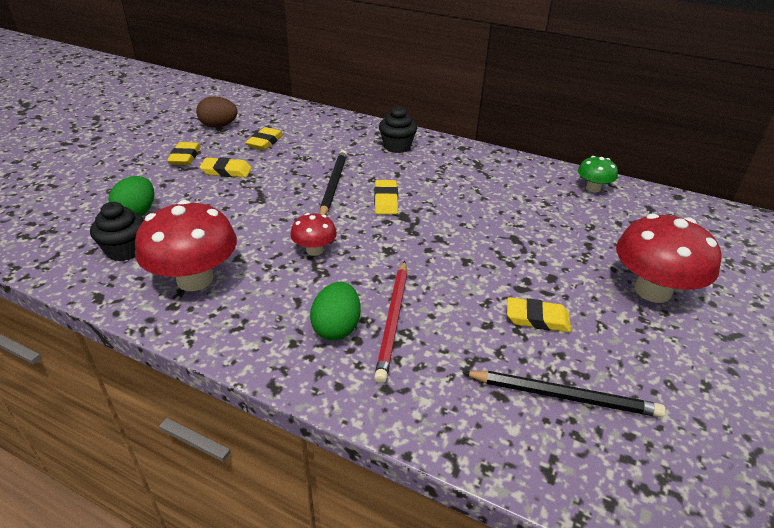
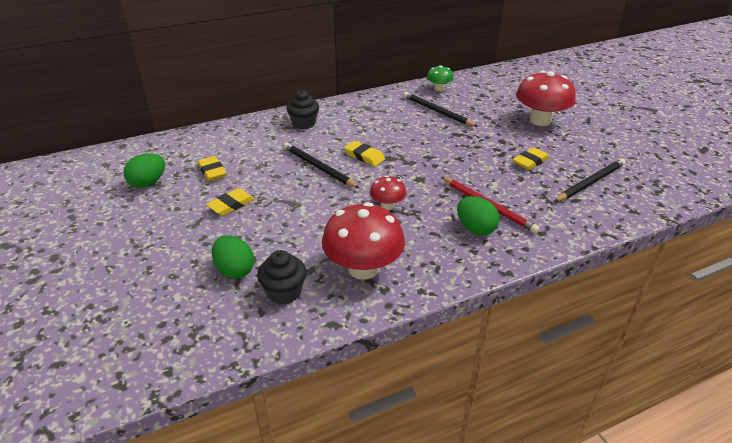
camera: 50 degrees left, 0 degrees up
(185, 157) = (176, 217): yellow eraser -> none
(219, 126) = (148, 183): brown egg -> green egg
(541, 207) = (437, 111): none -> black pencil

